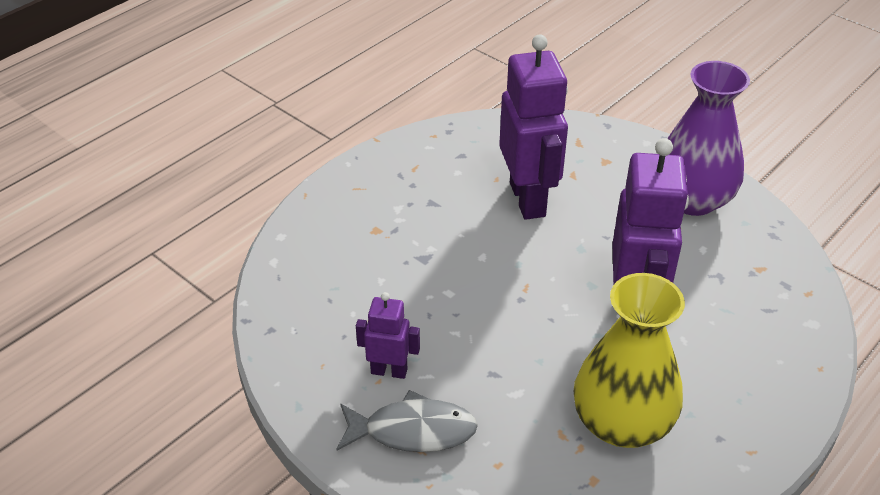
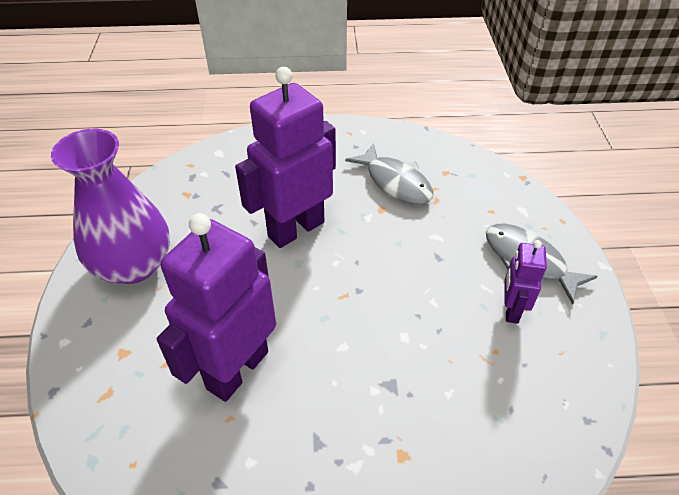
camera: 135 degrees left, 5 degrees up
(389, 371) = (511, 310): purple robot -> purple robot turned 45 degrees clockwise
(622, 423) = (395, 182): yellow vase -> grey fish

